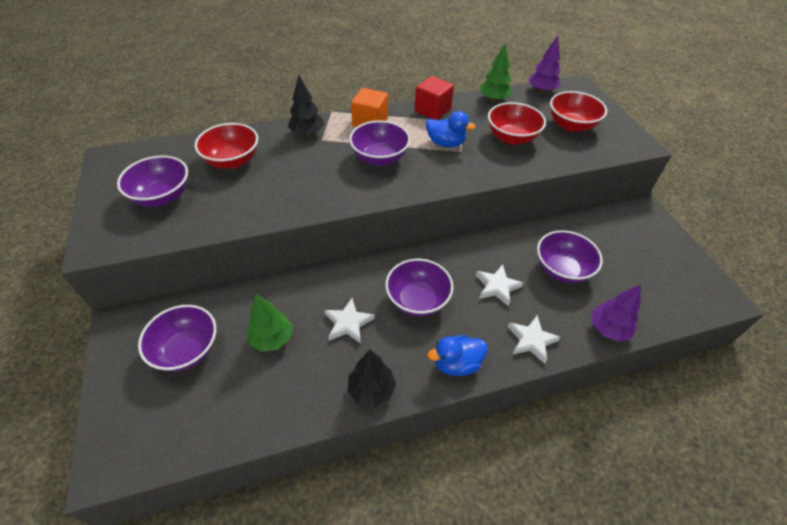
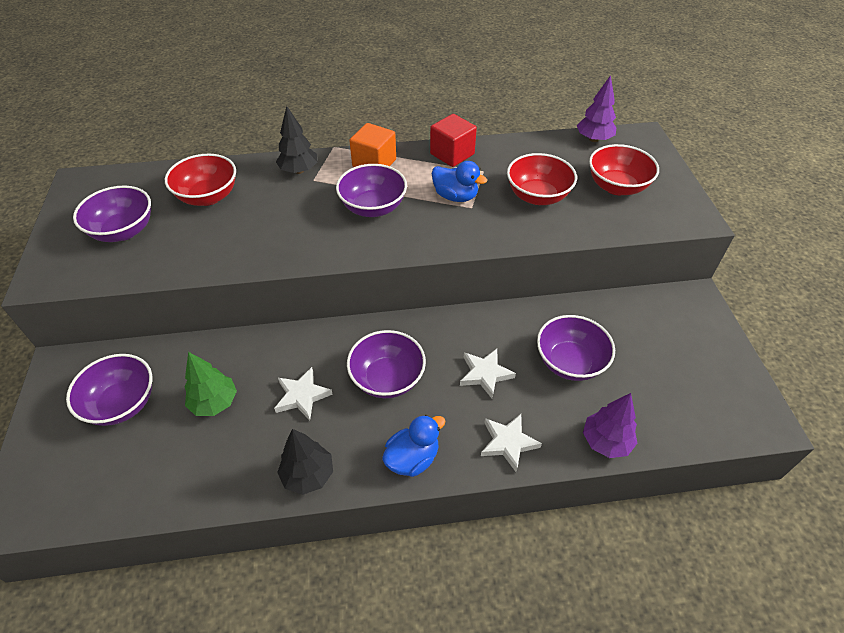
camera: 10 degrees right, 0 degrees up
(456, 363) = (412, 458): blue duck -> blue duck turned 150 degrees clockwise
(493, 99) = (530, 146): green tree -> none

